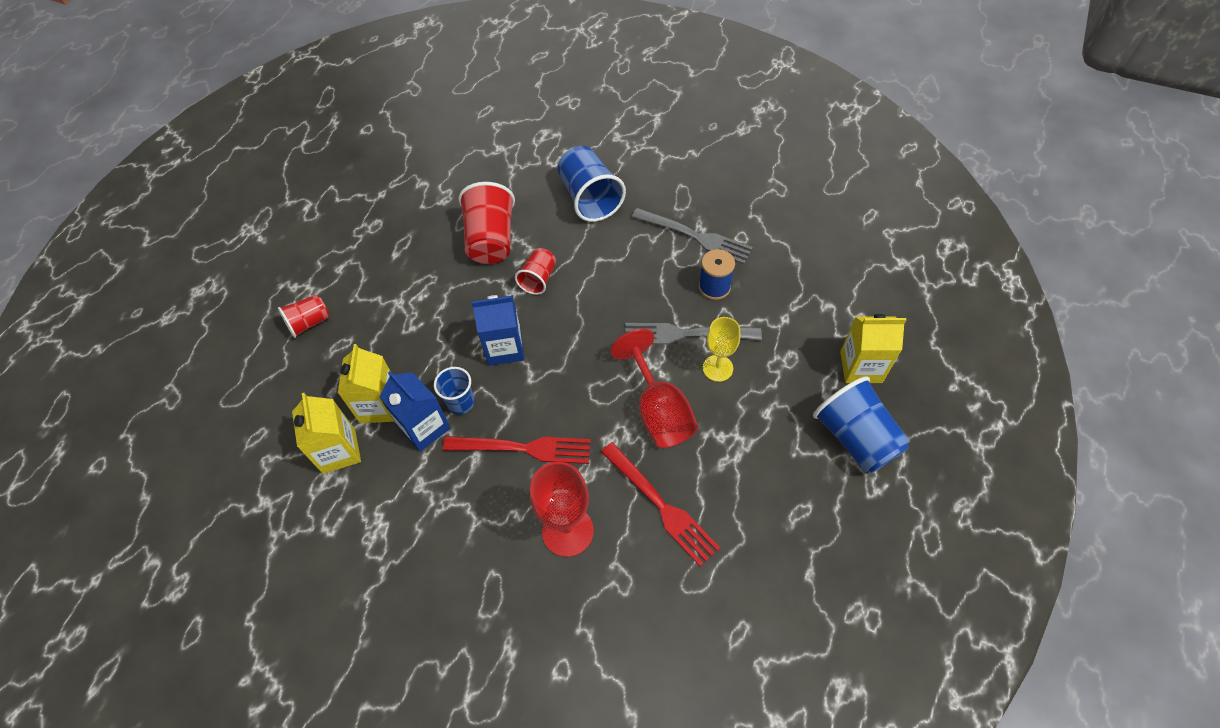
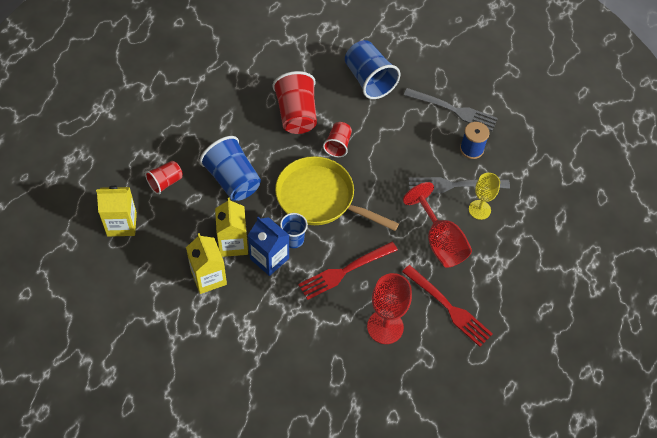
camera: 10 degrees left, 0 degrees up
(505, 348) = (320, 198): blue carton -> yellow pan
(523, 448) = (345, 271): red fork -> red fork turned 150 degrees clockwise
(855, 438) = (580, 257): blue cup -> blue cup (232, 180)
(861, 367) = (582, 206): yellow carton -> yellow carton (122, 224)

